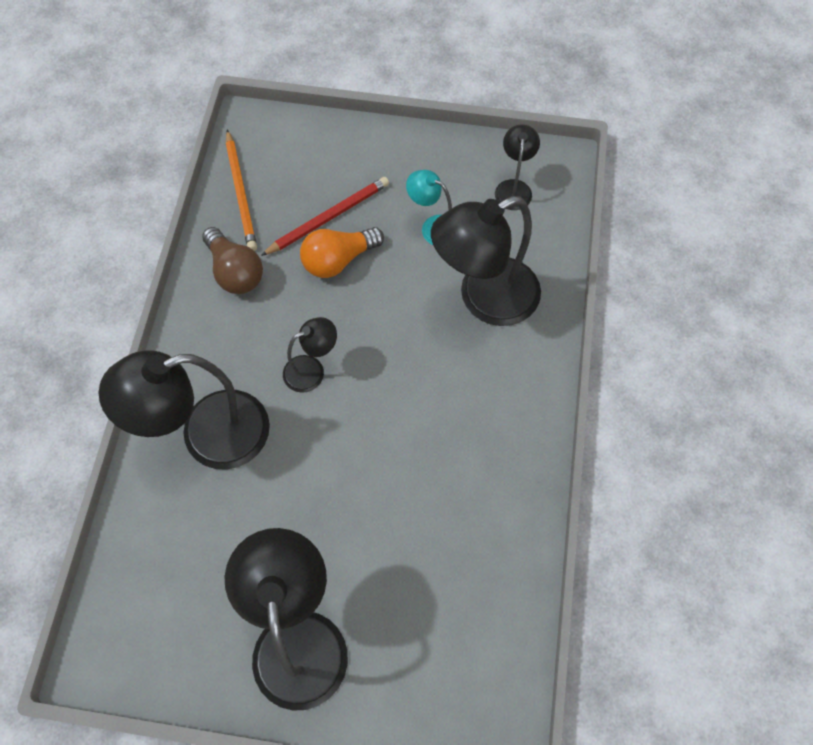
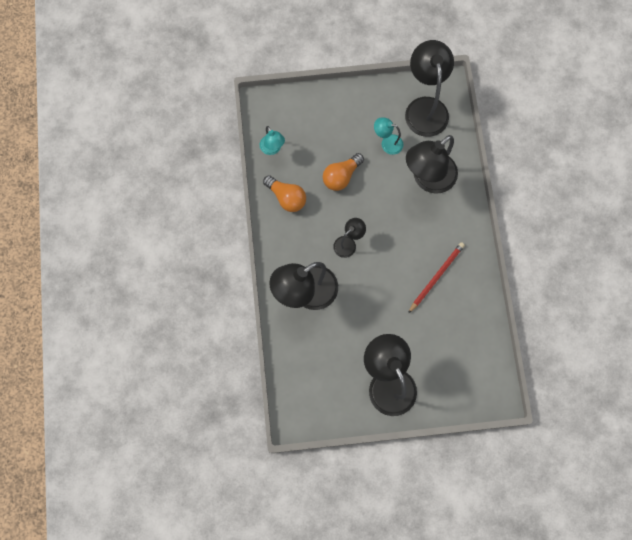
camera: 15 degrees left, 10 degrees up
(235, 272) = (287, 198): brown light bulb -> orange light bulb
(241, 193) = (272, 149): orange pencil -> turquoise lamp
(328, 217) = (327, 152): red pencil -> red pencil (436, 277)
(514, 188) = (425, 107): black lamp -> black lamp, size x2.02

